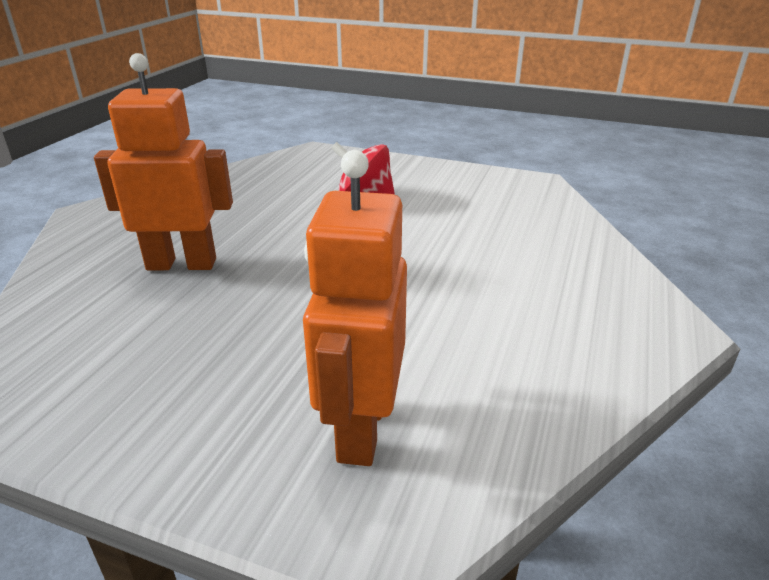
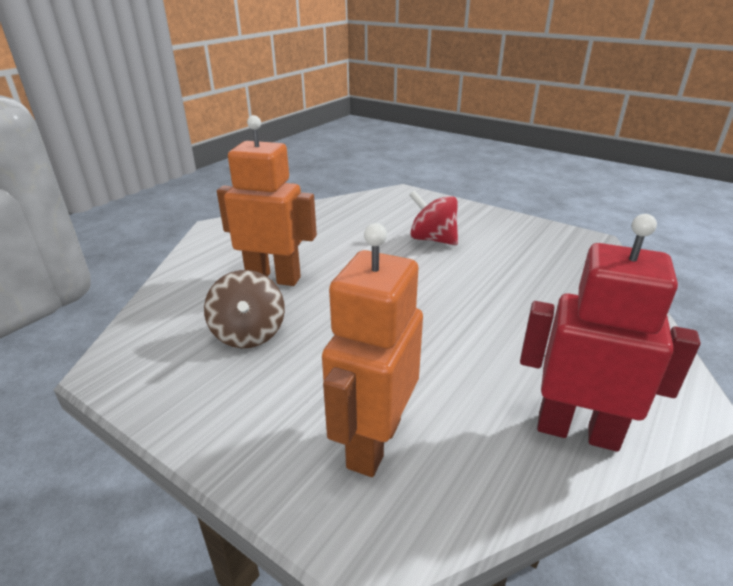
camera: 15 degrees right, 0 degrees up
(168, 332) = (249, 334): none -> brown spinning top
(577, 375) = (577, 431): none -> red robot

